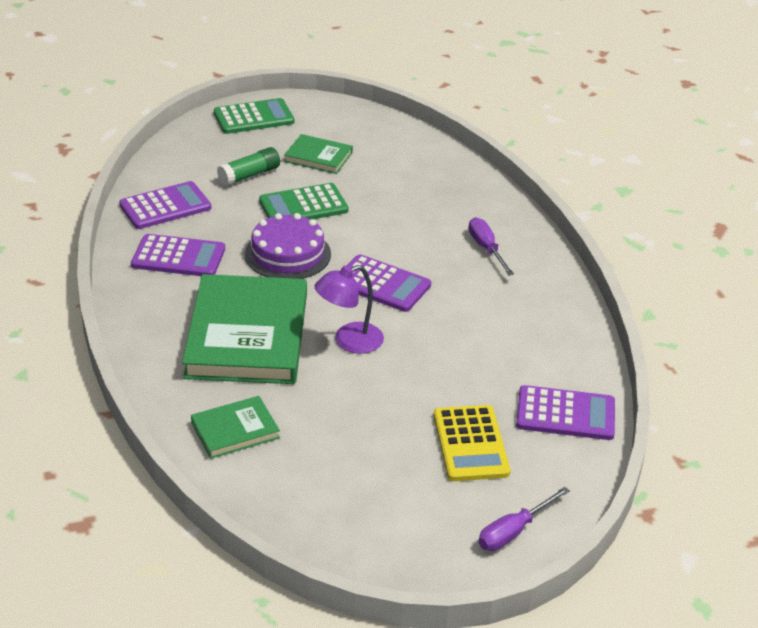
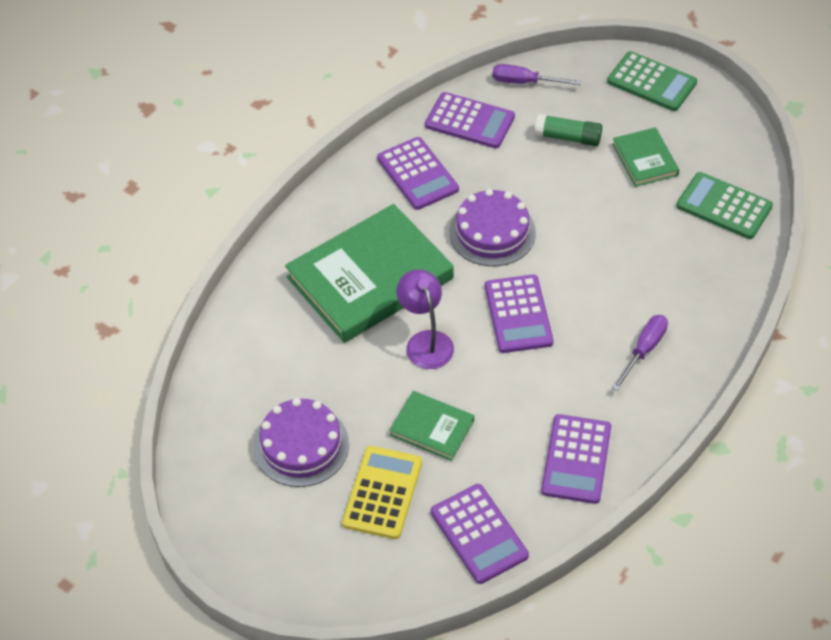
camera: 55 degrees right, 15 degrees up
(235, 430) = (262, 344): green book -> green book (432, 428)
(303, 206) = (566, 198): green calculator -> green calculator (724, 206)
(349, 341) = (426, 341): purple lamp -> purple lamp turned 45 degrees clockwise
(370, 464) = (301, 445): none -> purple cake
(470, 444) = (382, 493): yellow calculator -> yellow calculator turned 150 degrees clockwise
(513, 531) = (311, 578): purple screwdriver -> purple screwdriver (524, 82)
(548, 330) = (576, 459): none -> purple calculator

